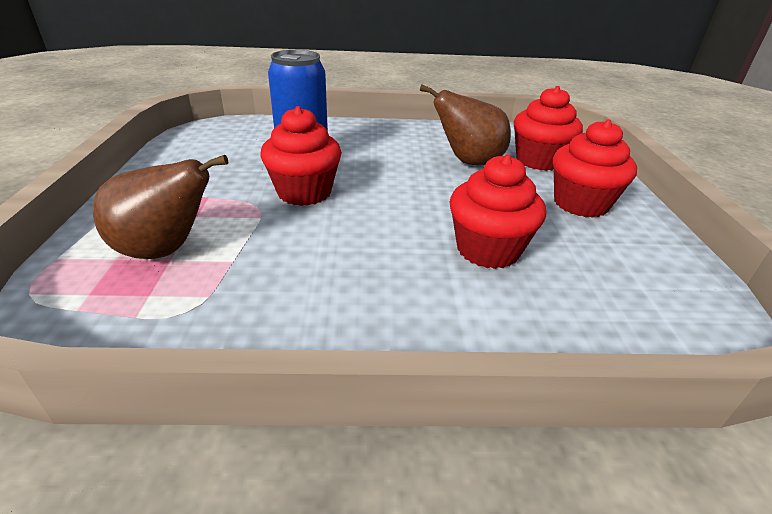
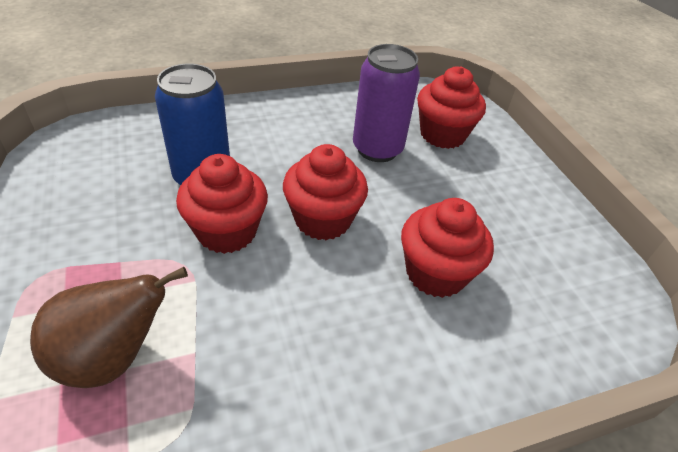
camera: 20 degrees left, 10 degrees up
(468, 162) = (377, 149): brown pear -> purple can
(580, 204) = (496, 190): red cupcake -> red cupcake (323, 219)

